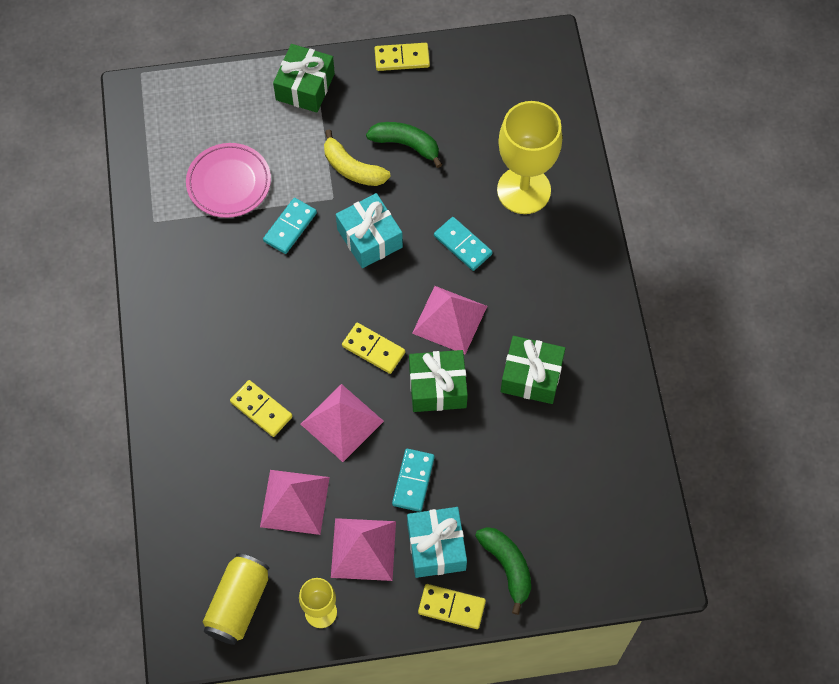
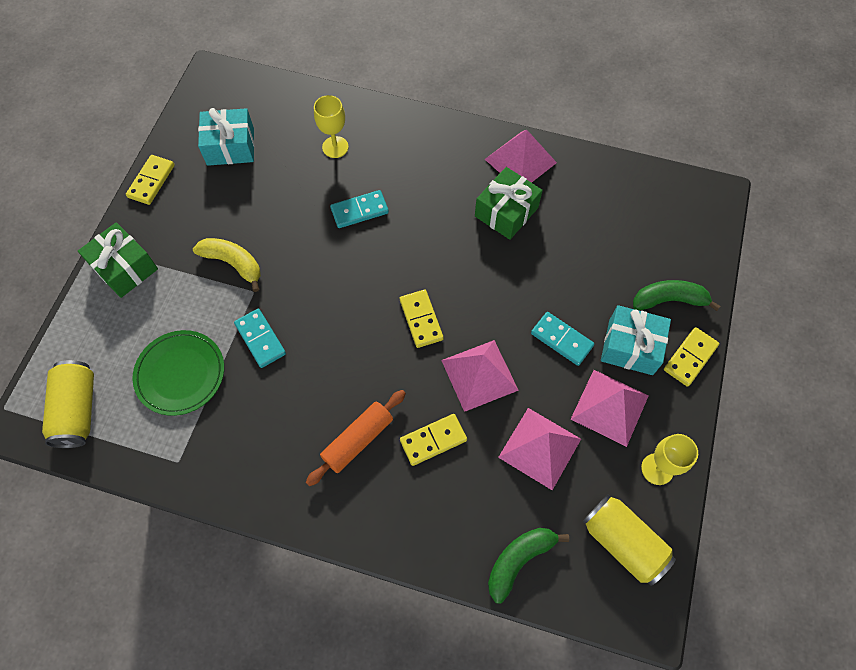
camera: 65 degrees left, 0 degrees up
(163, 126) = (78, 410): none -> yellow can
(229, 183) = (180, 374): pink plate -> green plate
(234, 348) = (358, 440): none -> orange rolling pin
(352, 168) = (233, 263): yellow banana -> yellow banana turned 120 degrees counterclockwise
(369, 238) = (311, 278): turquoise gift -> turquoise gift (230, 146)
(373, 349) = (421, 319): yellow domino -> yellow domino turned 75 degrees counterclockwise
(406, 144) = (237, 213): green banana -> green banana (519, 560)
(437, 387) = (482, 284): green gift -> none
(449, 319) = (424, 249): pink pyramid -> pink pyramid (520, 161)
(523, 190) = (335, 147): yellow goblet -> yellow goblet, size x0.53

